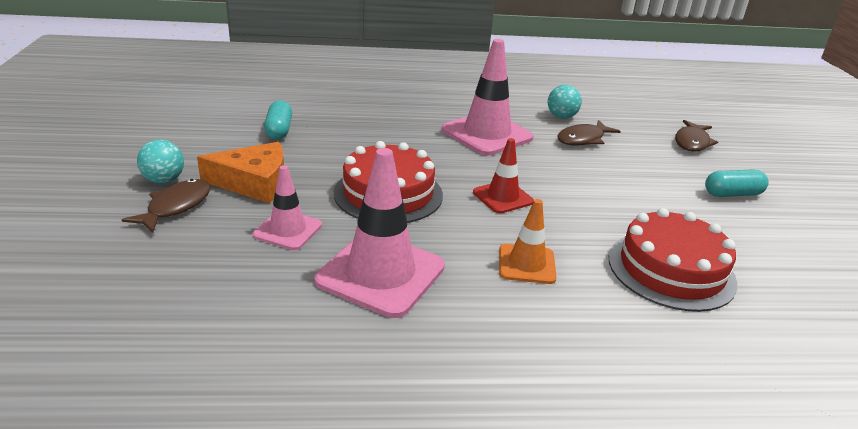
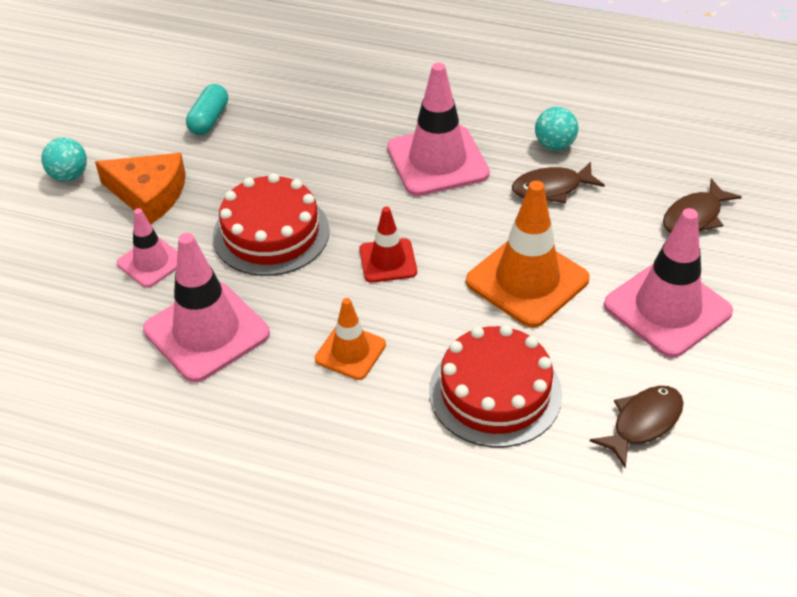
camera: 25 degrees right, 15 degrees up
(176, 206) = (66, 213): brown fish -> brown fish (643, 423)
(620, 193) = (527, 280): none -> orange traffic cone
(732, 194) = (667, 308): turquoise capsule -> pink traffic cone

